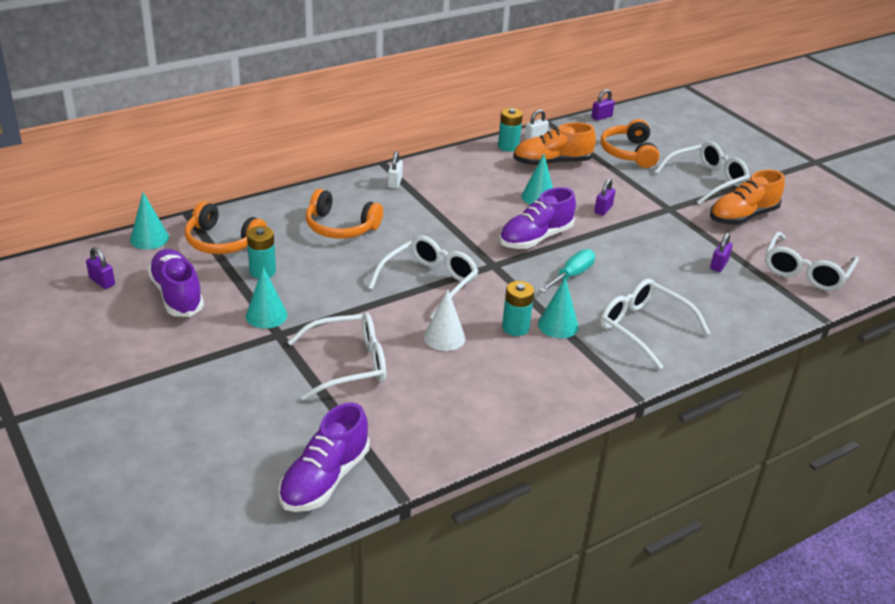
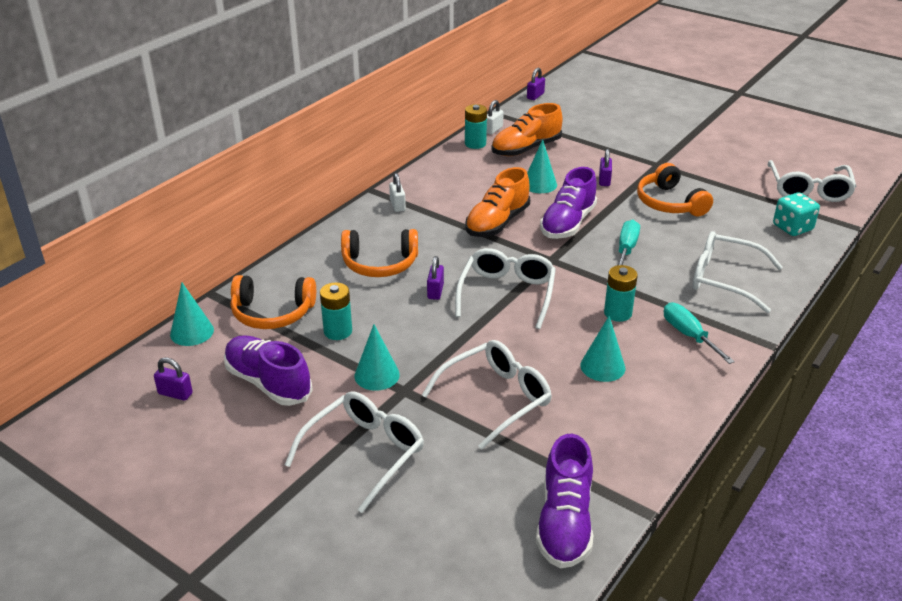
camera: 20 degrees left, 0 degrees up
(444, 337) = (562, 343): white cone -> none
(558, 325) = (652, 299): turquoise cone -> turquoise cone (602, 366)
(565, 366) = (688, 335): none -> turquoise screwdriver
(629, 153) = (584, 123): orange headphones -> orange headphones (669, 203)
(706, 180) = (668, 131): white glasses -> white glasses (364, 453)
(719, 265) = (738, 204): purple padlock -> purple padlock (435, 291)
(742, 216) = (722, 155): orange shoe -> orange shoe (497, 223)
(755, 301) = (792, 228): none -> turquoise dice

